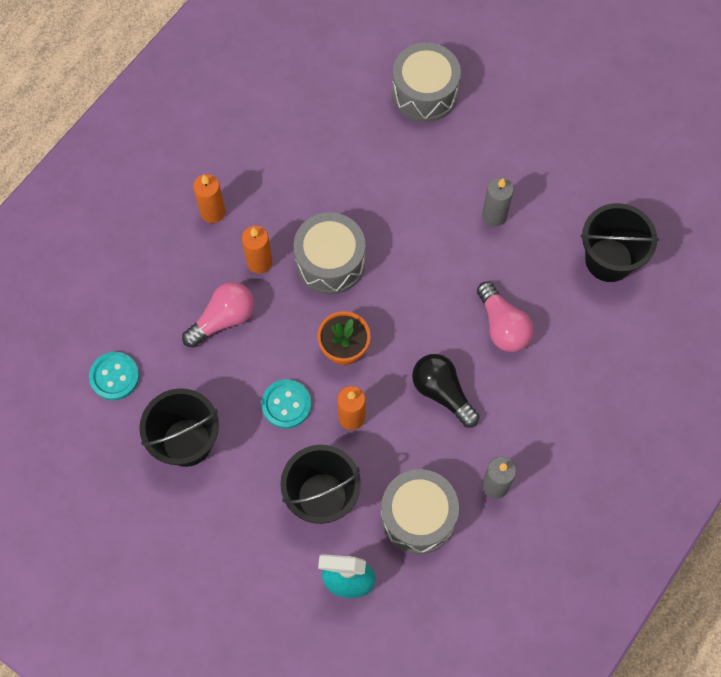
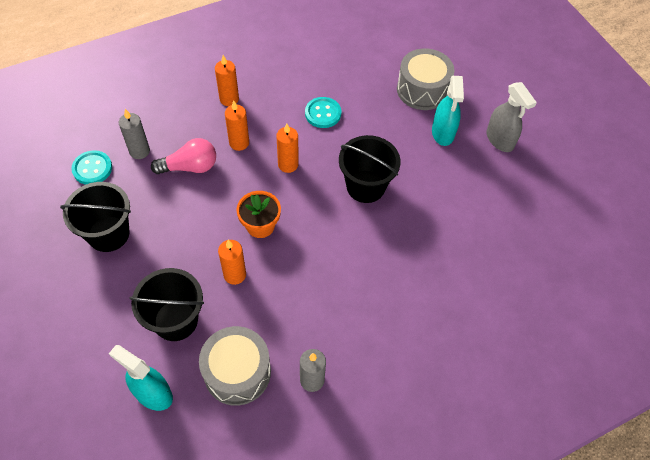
camera: 25 degrees right, 10 degrees down
(286, 404) = (194, 243): turquoise button -> turquoise button (323, 113)
(330, 262) = (288, 164): grey drum -> orange candle
(442, 392) = (313, 290): black light bulb -> none
(476, 138) = (443, 133): none -> turquoise spray bottle
(494, 215) = (427, 188): grey candle -> grey candle (139, 151)
(502, 326) = (388, 265): pink light bulb -> none
(541, 117) = (500, 140): none -> grey spray bottle
(609, 260) = (499, 258): black bucket -> black bucket (365, 186)

